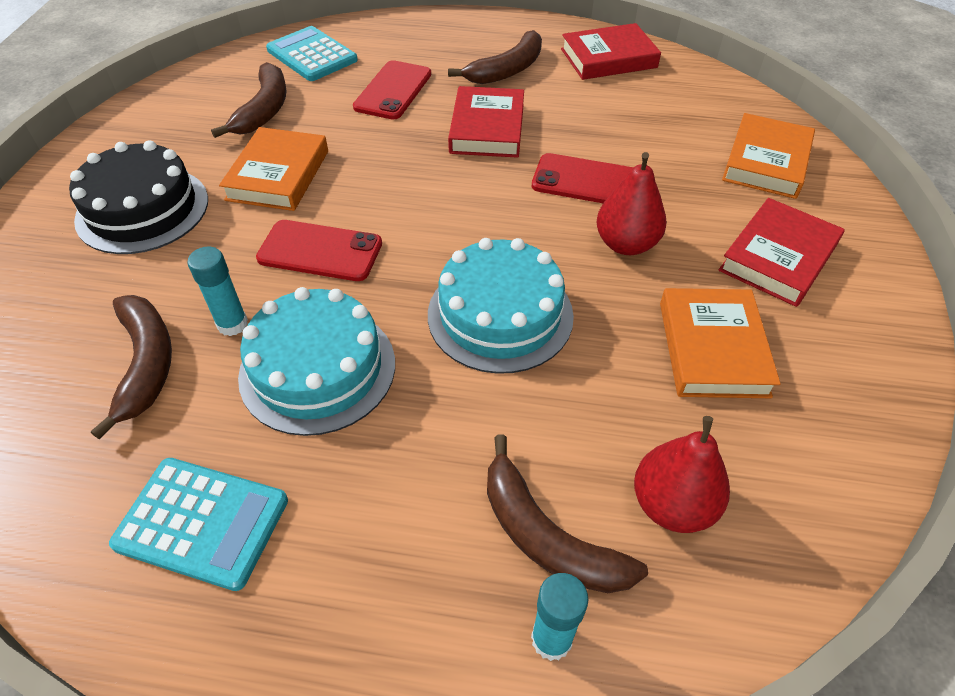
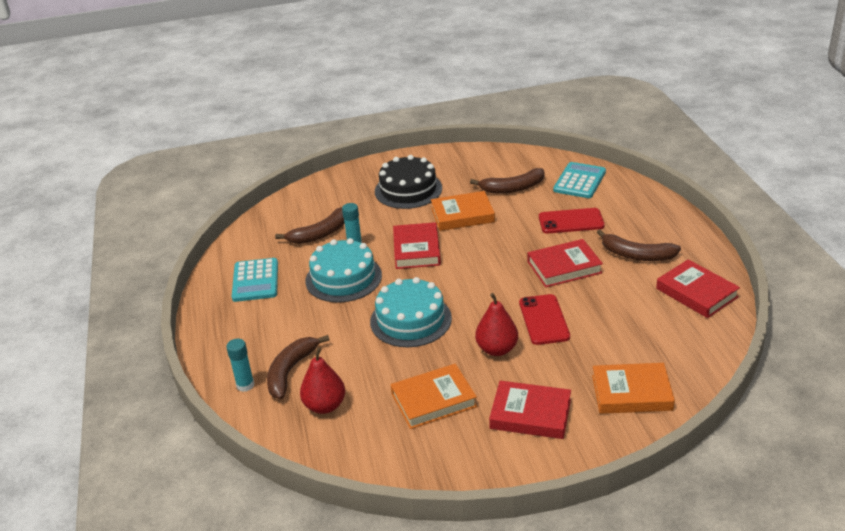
camera: 70 degrees right, 15 degrees down
(320, 251) = (416, 250): red phone -> red book

